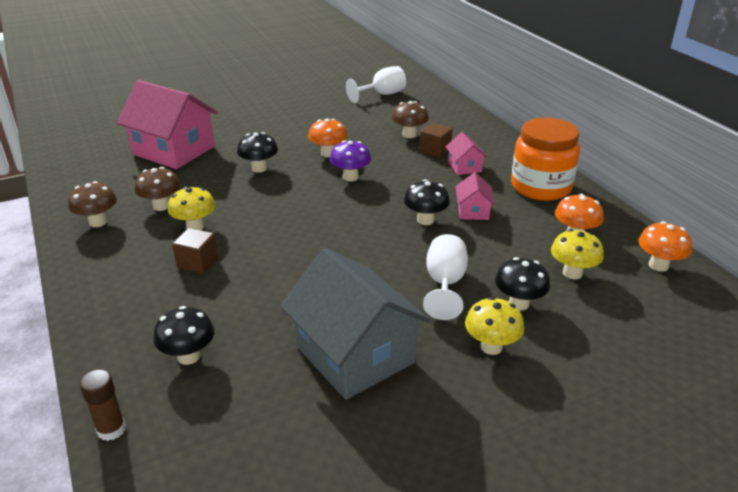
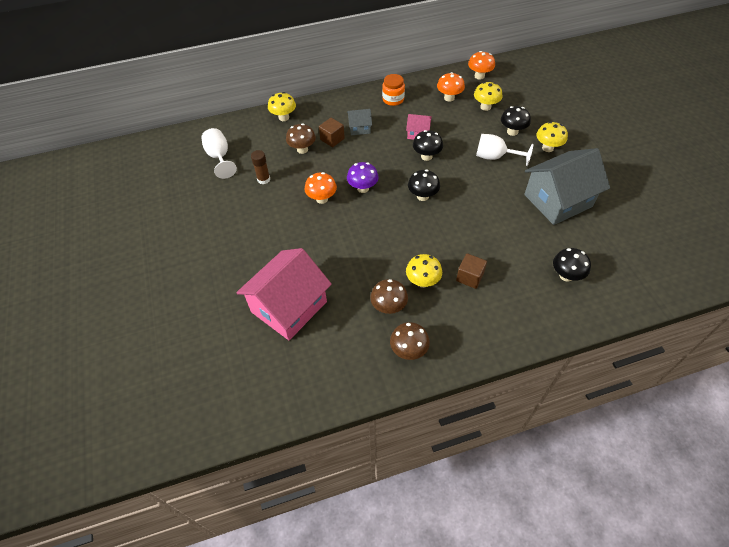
camera: 80 degrees left, 20 degrees up
(111, 429) = (628, 307): brown glue stick -> brown glue stick (263, 179)
(259, 168) = (337, 243): black mushroom -> black mushroom (422, 196)
(462, 119) = (284, 117): none -> yellow mushroom
(464, 167) = (359, 128): pink house -> grey house
(540, 187) = (393, 99): orange jar -> orange jar, size x0.56

